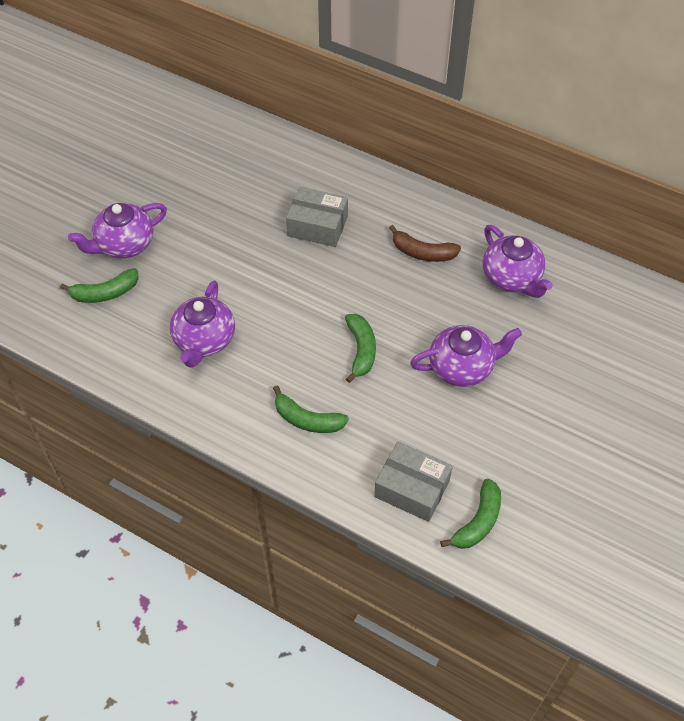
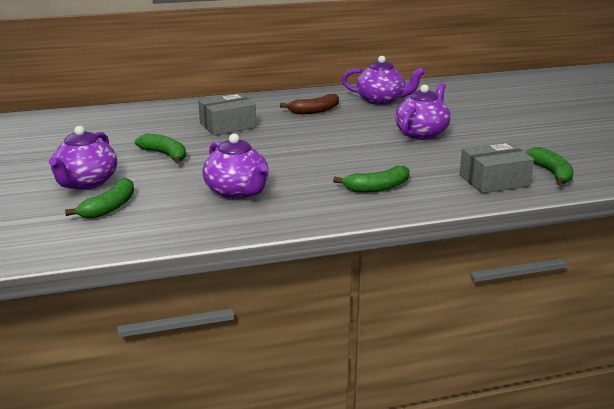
camera: 45 degrees left, 30 degrees down
(361, 350) = (352, 152): green banana -> green banana (165, 155)

